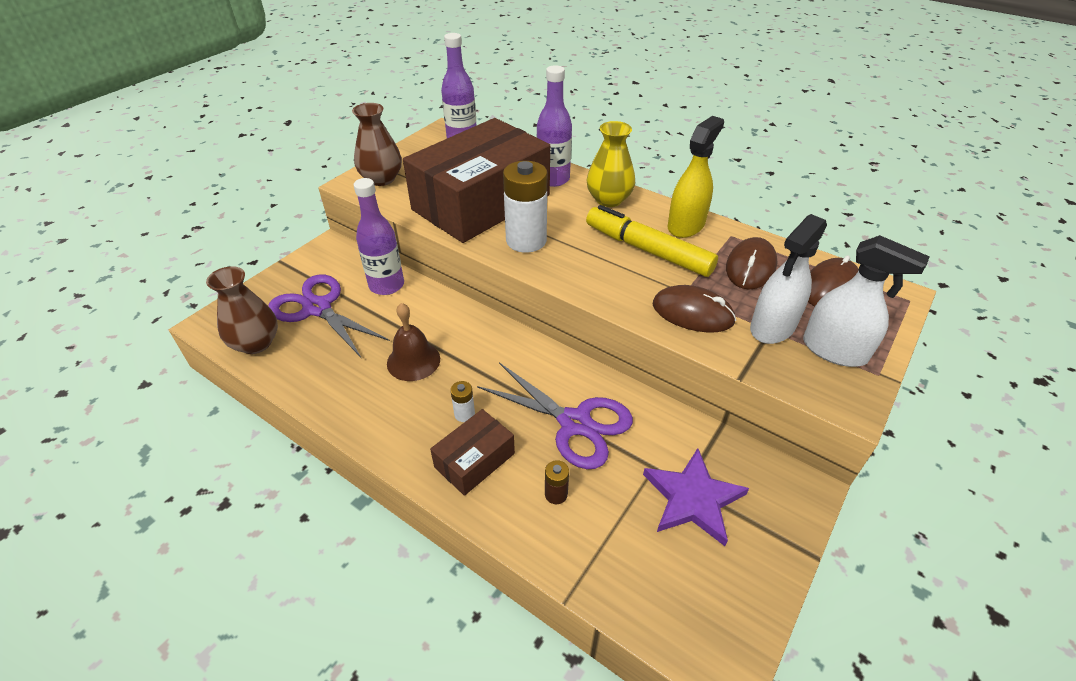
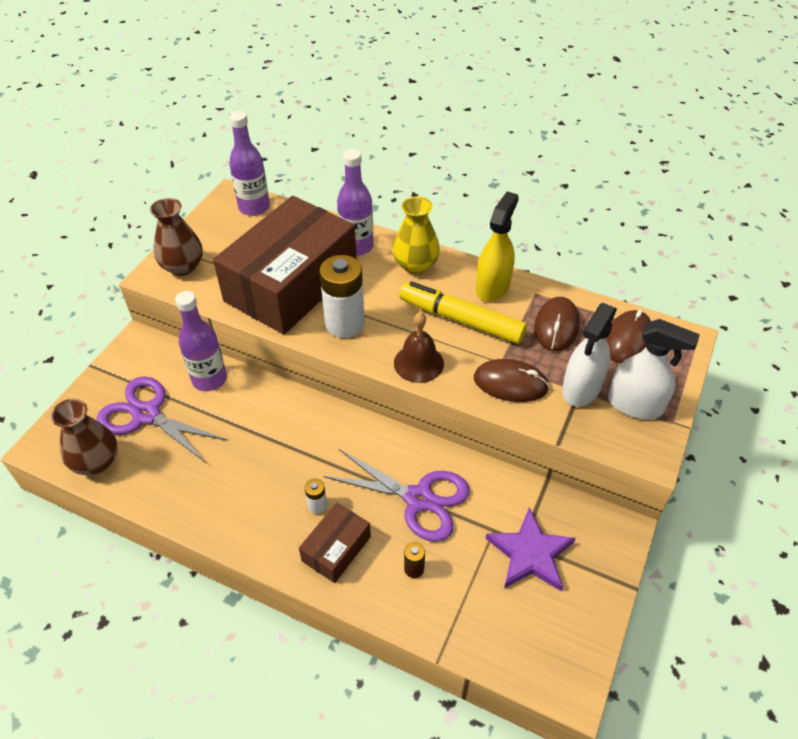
camera: 10 degrees left, 5 degrees up
(413, 361) = (257, 458): brown bell -> brown bell (418, 363)

